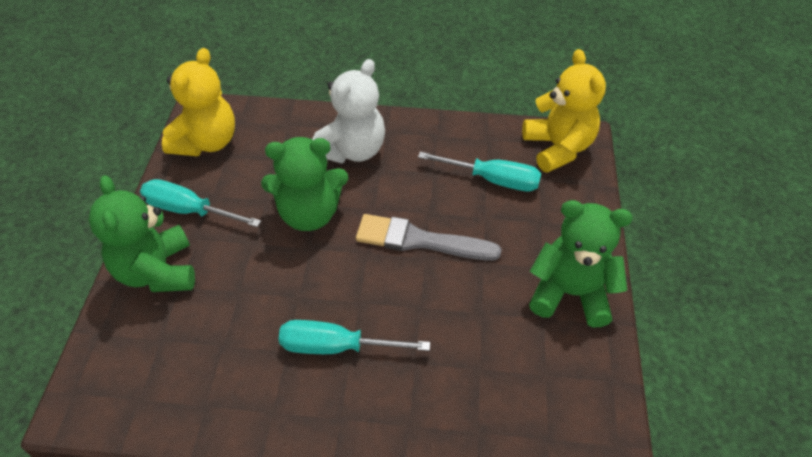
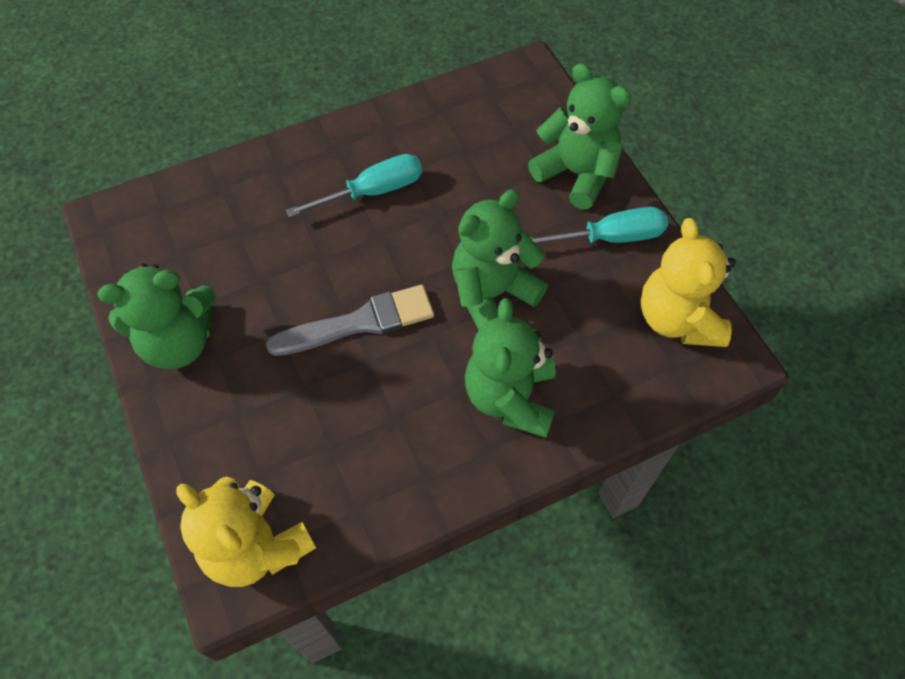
camera: 150 degrees right, 10 degrees up
(352, 150) = (510, 397): white teddy bear -> green teddy bear
(492, 180) = (319, 444): turquoise screwdriver -> none

